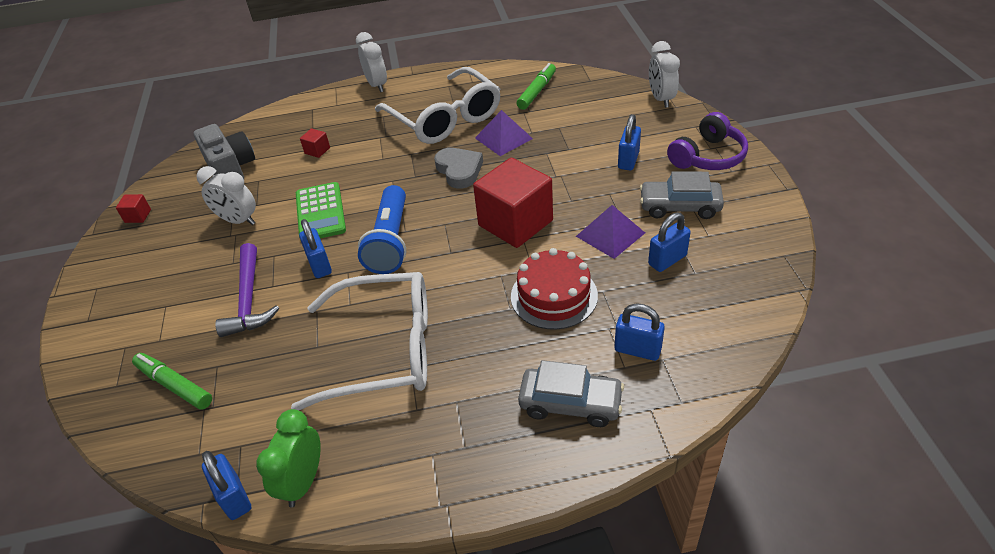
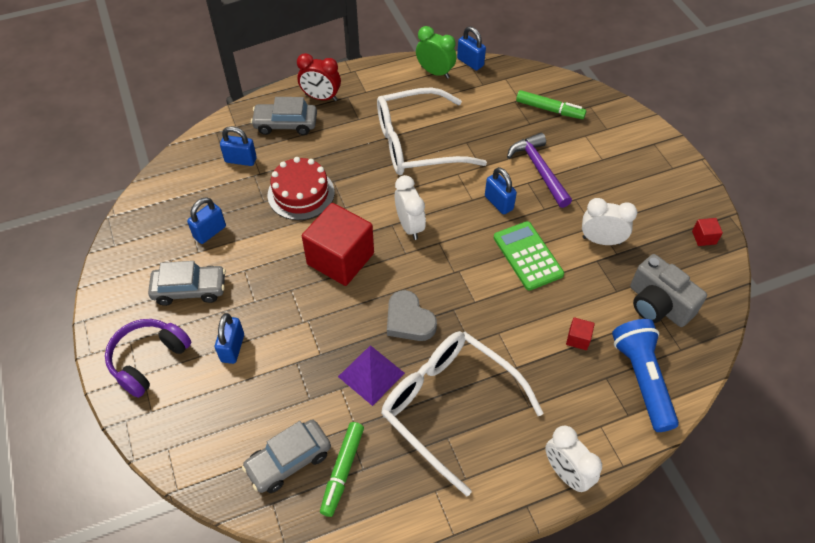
camera: 165 degrees right, 10 degrees up
(303, 482) = (435, 72): green clock -> green clock turned 60 degrees counterclockwise
(390, 241) = (447, 230): blue flashlight -> blue flashlight (641, 379)
(508, 450) = (321, 97): none -> red clock
(577, 97) = (289, 460): none -> grey car
(610, 234) = (255, 253): purple pyramid -> none
(661, 99) = (183, 463): white clock -> white clock (409, 226)

